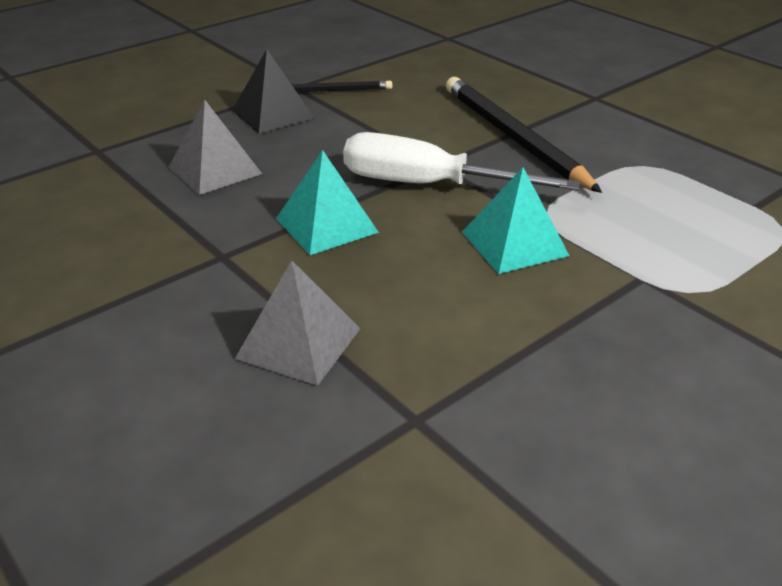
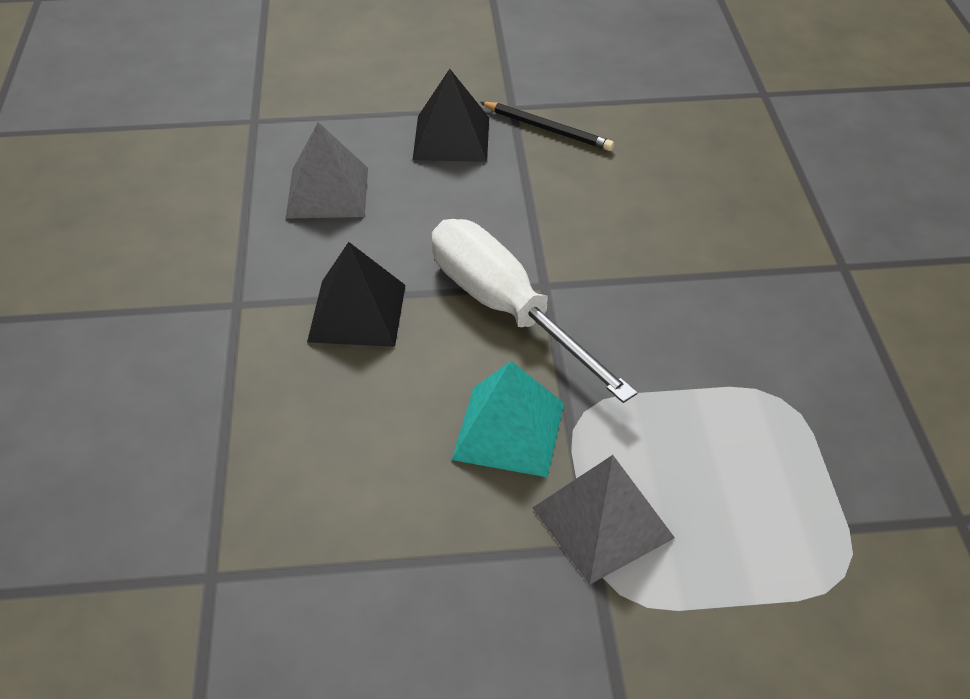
camera: 35 degrees right, 10 degrees up
(298, 343) = (201, 438): grey pyramid -> grey pyramid (602, 522)
(326, 225) = (357, 313): turquoise pyramid -> black pyramid
(513, 138) = (669, 284): black pencil -> none

